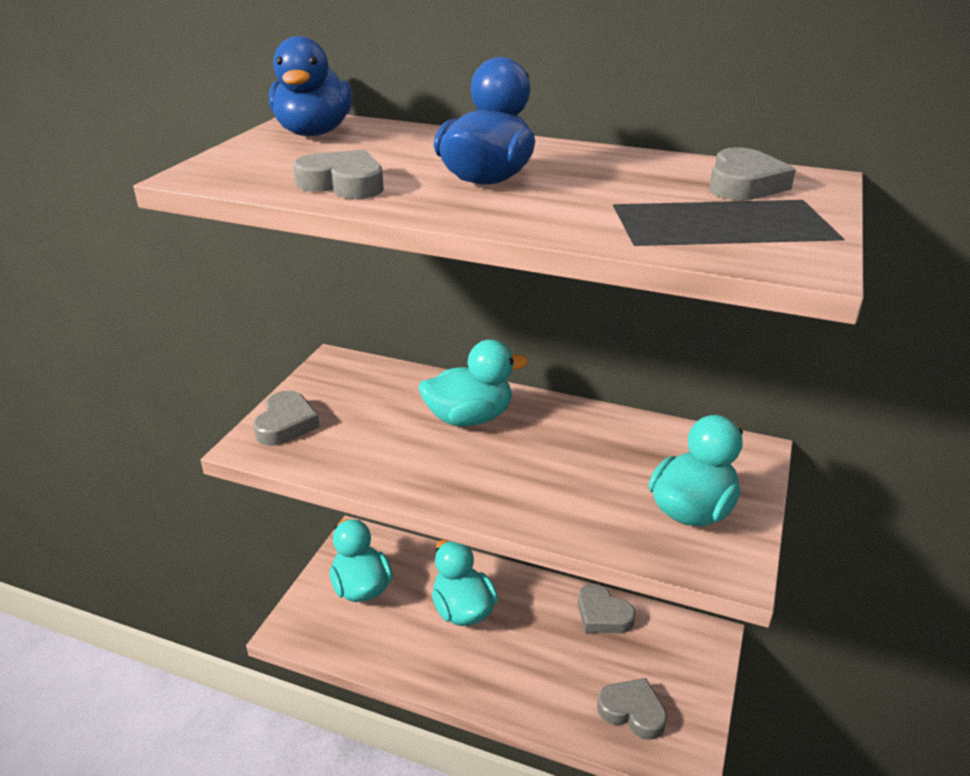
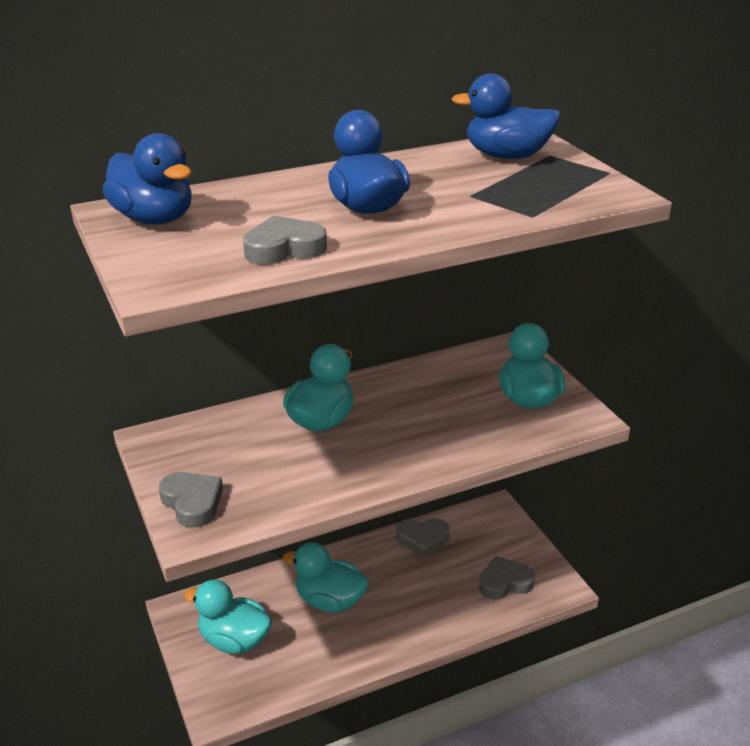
camera: 45 degrees left, 0 degrees up
(744, 184) = (507, 156): grey heart -> blue duck

